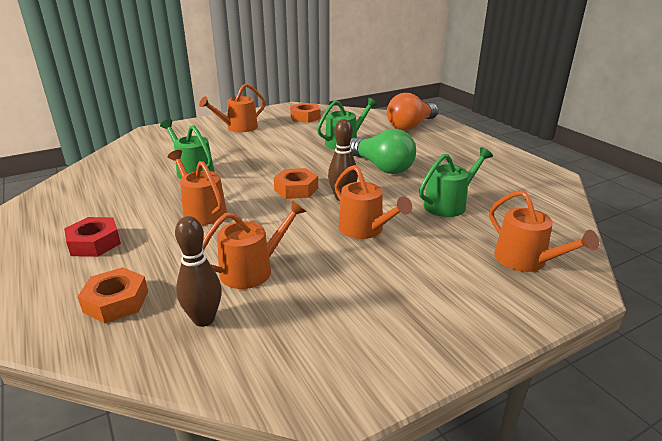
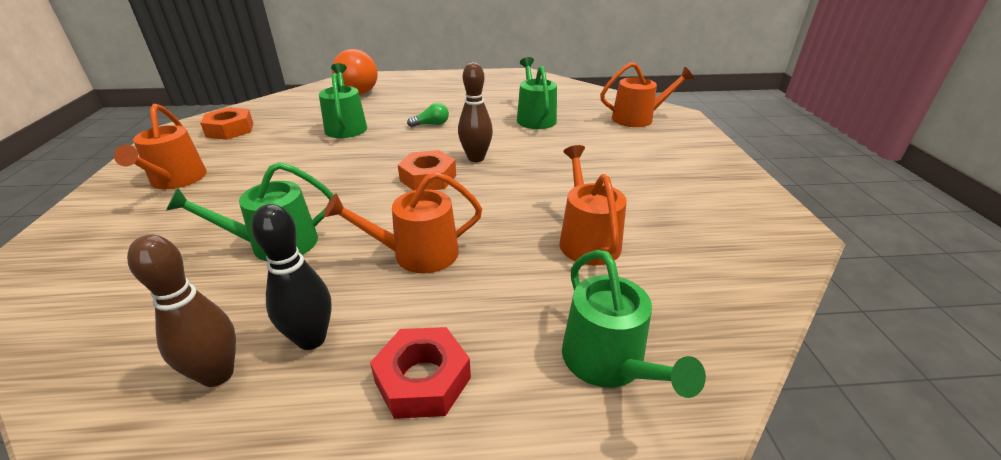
camera: 65 degrees left, 5 degrees up
(116, 302) = (608, 363): orange nut -> green watering can
(119, 206) = (311, 339): none -> black bowling pin
(204, 319) = (669, 288): brown bowling pin -> brown bowling pin (217, 374)
(365, 229) = (549, 162): orange watering can -> none
(381, 167) = (431, 124): green light bulb -> green light bulb, size x0.44

